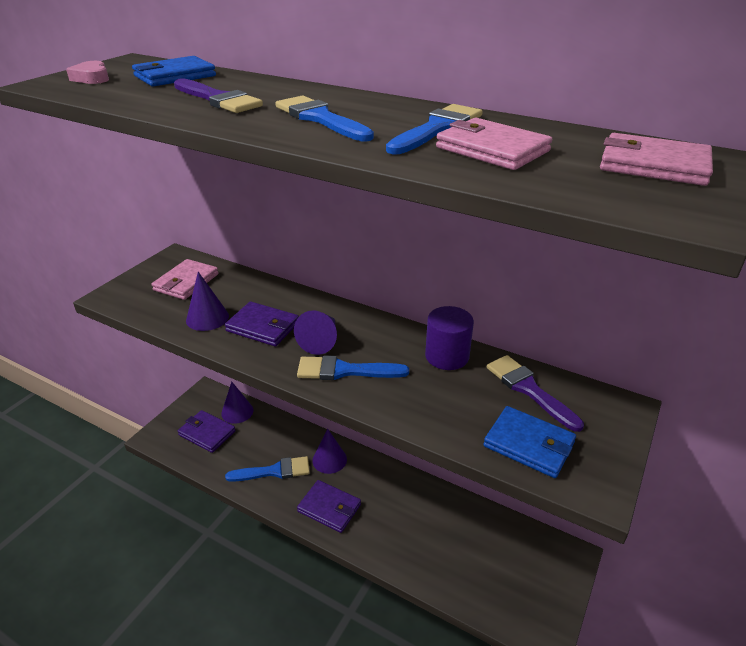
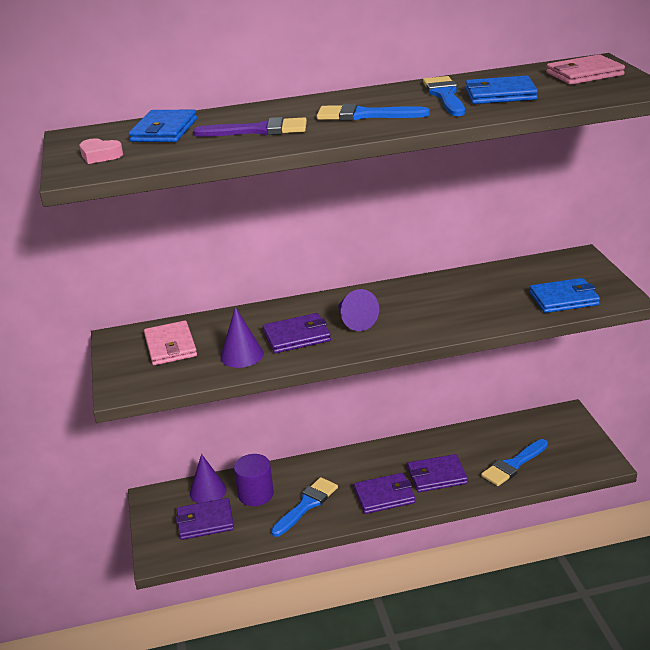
camera: 40 degrees left, 5 degrees down
(329, 460) = (338, 469): purple cone -> none
(345, 371) = (402, 326): blue brush -> blue brush (513, 465)
(386, 523) = (437, 476): none -> purple wallet
(447, 356) = (449, 285): purple cylinder -> purple cylinder (256, 494)
(492, 149) = (500, 95): pink wallet -> blue wallet
(529, 389) = (522, 275): purple brush -> none

